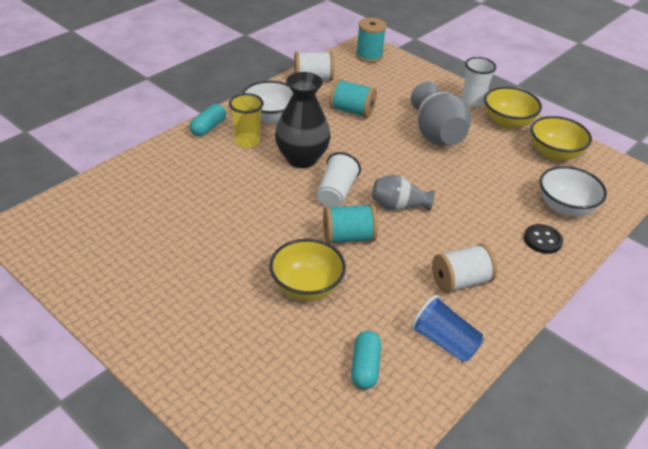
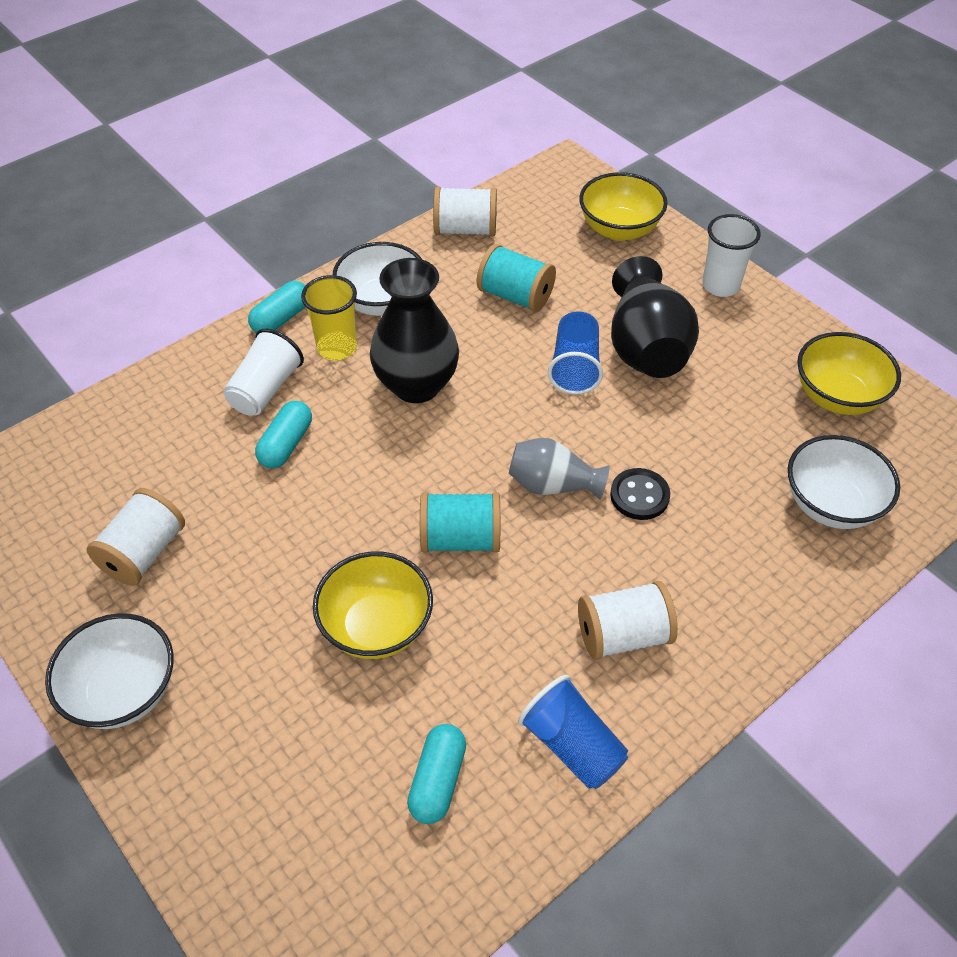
camera: 10 degrees right, 10 degrees up
(145, 256) = (144, 553): none -> white spool
(148, 334) = (123, 691): none -> white bowl
(226, 193) = (286, 444): none -> turquoise capsule
(336, 193) = (458, 453): white cup -> white cup (266, 389)
(369, 56) = (566, 188): turquoise spool -> none
(396, 145) = (574, 367): none -> blue cup
(436, 134) = (646, 347): grey vase -> black vase
(507, 122) = (771, 330): yellow bowl -> yellow bowl (619, 229)
(542, 240) = (777, 566): black button -> black button (639, 496)

